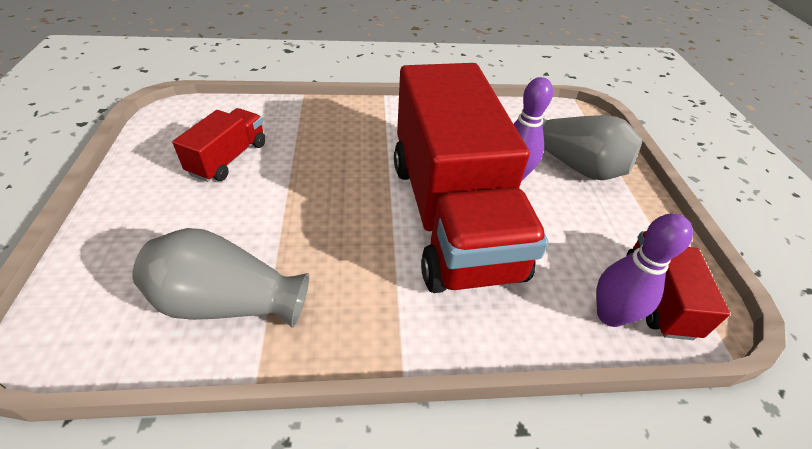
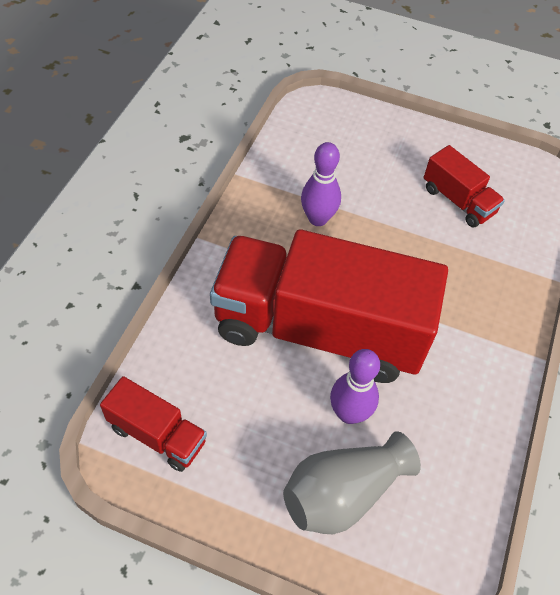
camera: 115 degrees right, 10 degrees up
(227, 302) = (302, 173): grey vase -> none
(610, 315) = (165, 383): purple bowling pin -> purple bowling pin (318, 219)

